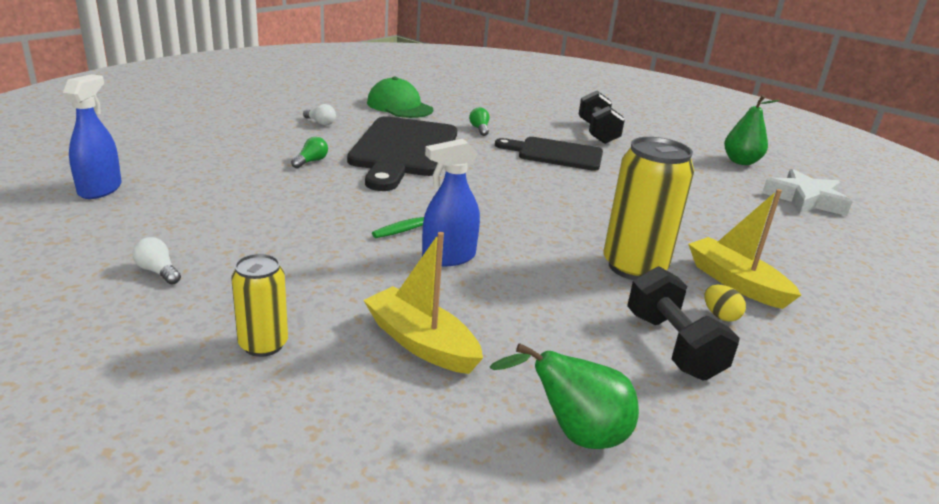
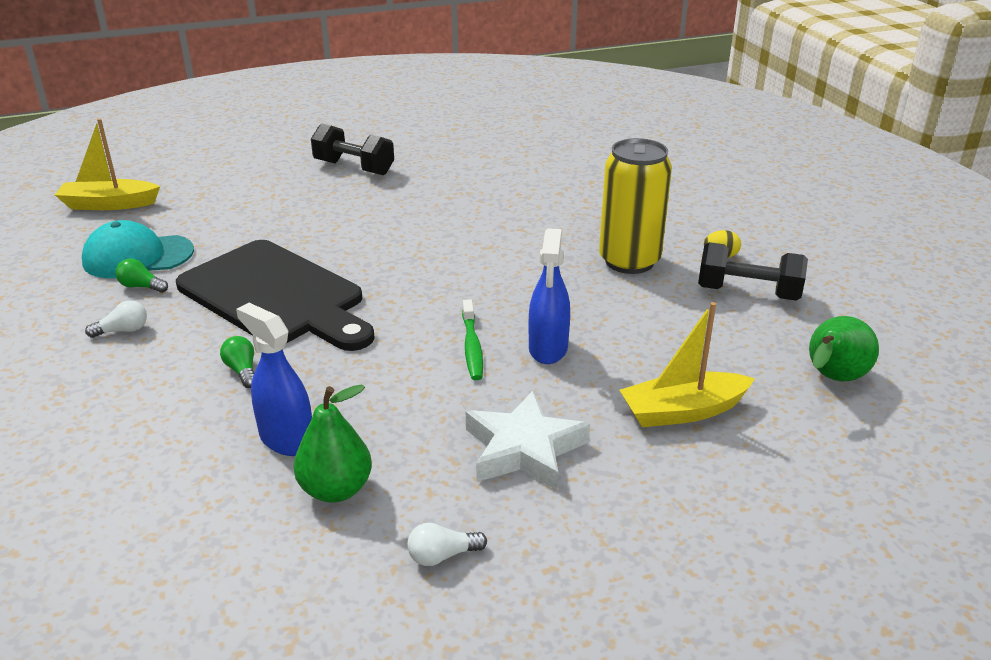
camera: 55 degrees left, 5 degrees up
(100, 189) = (155, 576): blue spray bottle -> blue spray bottle (286, 439)
(263, 345) = (637, 506): yellow can -> none
(399, 106) = (138, 256): green cap -> turquoise cap
(479, 129) = (270, 228): green light bulb -> green light bulb (141, 287)
(555, 154) = (380, 210): black cutting board -> none
(736, 283) = (680, 228): yellow boat -> yellow boat (109, 204)
(741, 162) = (486, 131): green pear -> green pear (336, 489)
(805, 199) = (576, 139): white star -> white star (524, 449)

